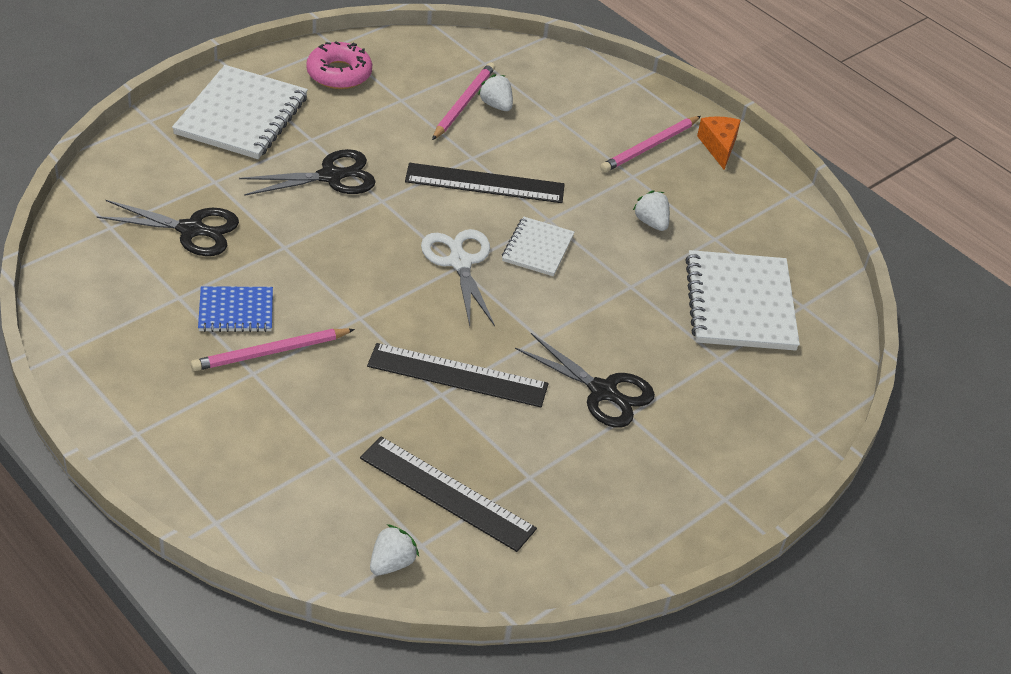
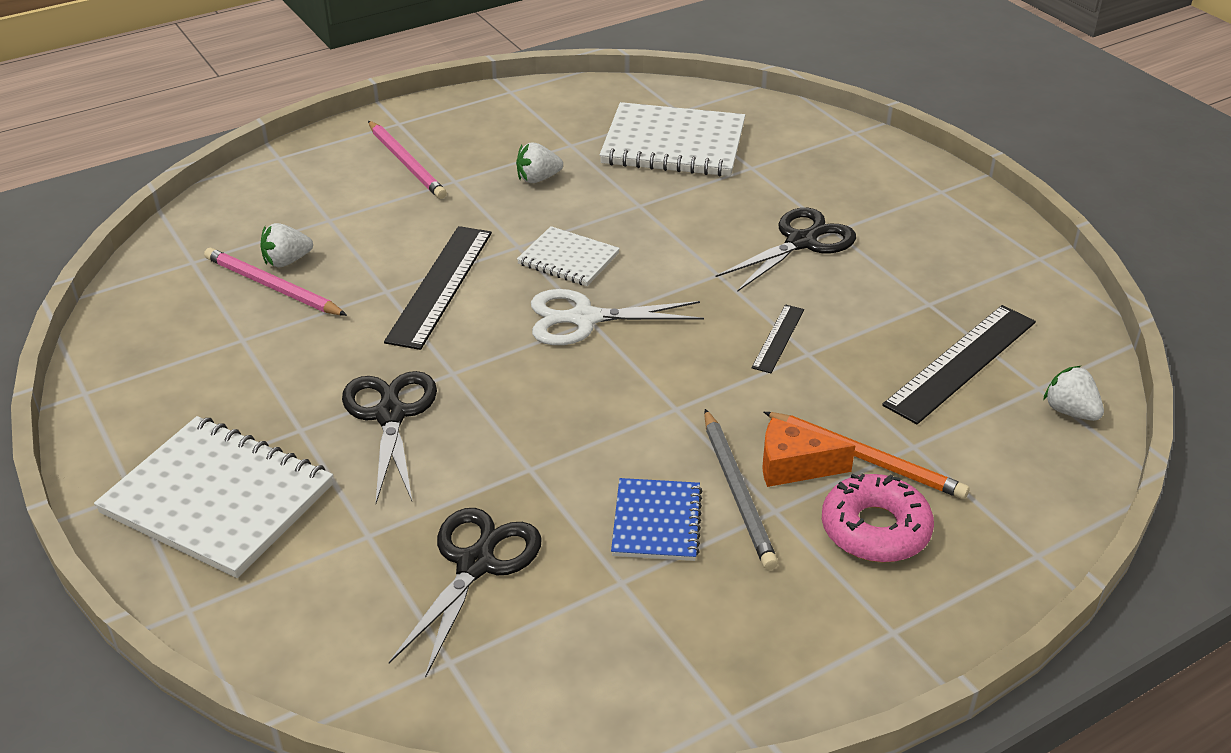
camera: 75 degrees left, 5 degrees down
(270, 352) = (738, 492): pink pencil -> grey pencil
(315, 425) = (866, 458): none -> orange pencil
(339, 73) = (156, 392): pink donut -> pink donut (875, 529)
(457, 375) = (778, 338): black ruler -> black ruler, size x0.52
(718, 146) = (420, 121): orange cheese -> orange cheese (793, 466)

